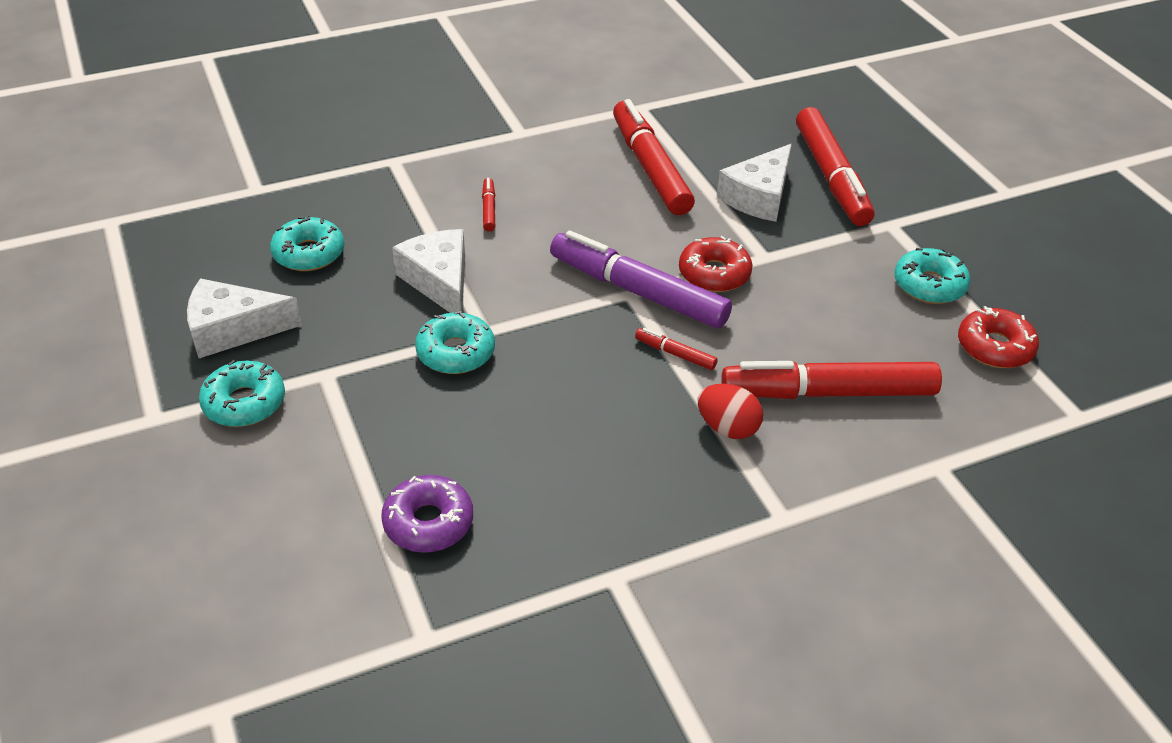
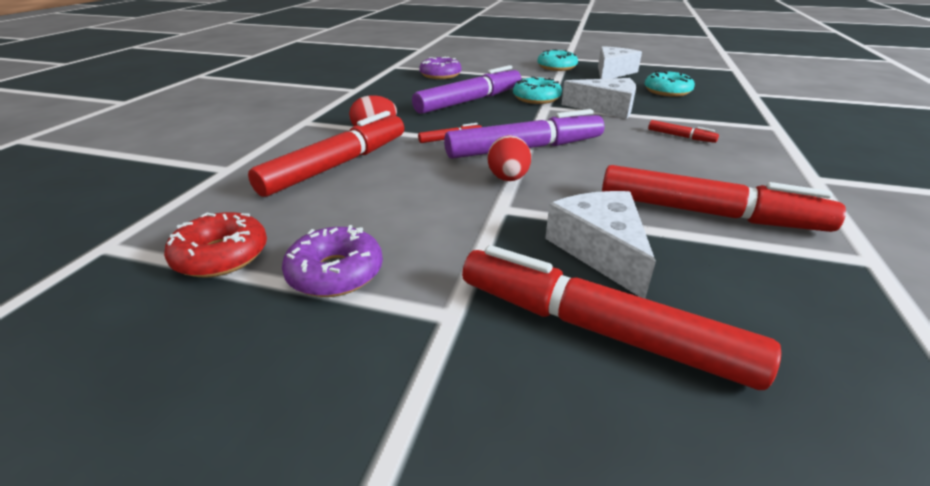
camera: 130 degrees right, 10 degrees down
(532, 409) = (469, 101): none -> purple marker
(714, 274) = (508, 179): red donut -> red egg
(929, 285) = (335, 273): turquoise donut -> purple donut

